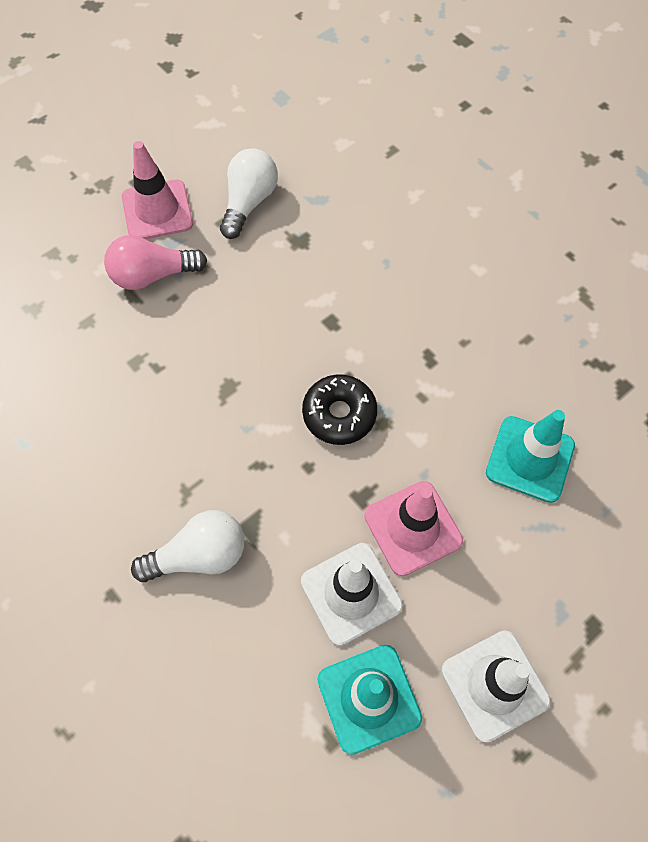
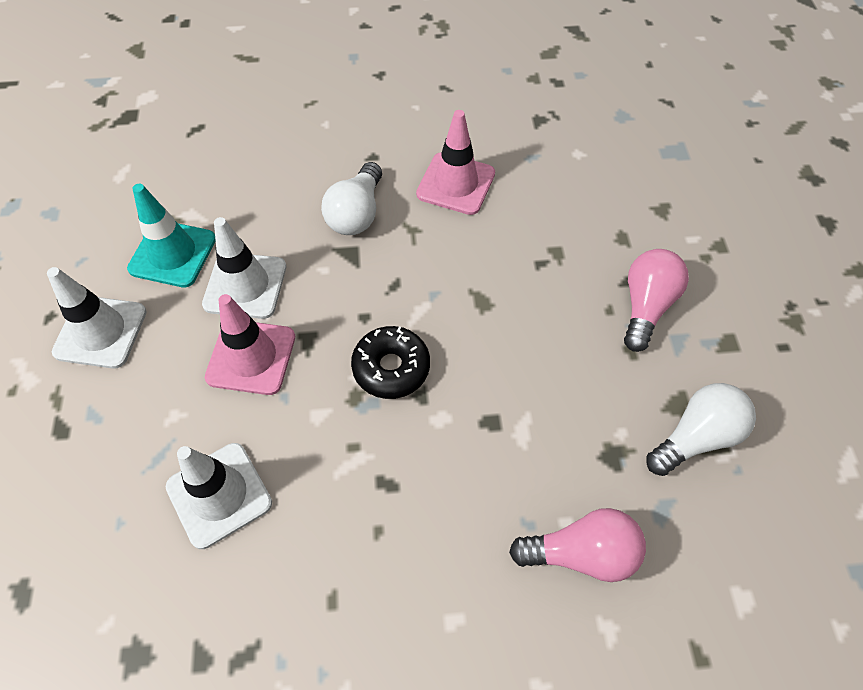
camera: 125 degrees right, 5 degrees down
(157, 210) = (730, 349): pink traffic cone -> pink traffic cone (456, 184)
(249, 202) = (696, 437): white light bulb -> white light bulb turned 90 degrees counterclockwise
(381, 227) = (582, 553): none -> pink light bulb
(530, 459) = (219, 495): turquoise traffic cone -> white traffic cone

